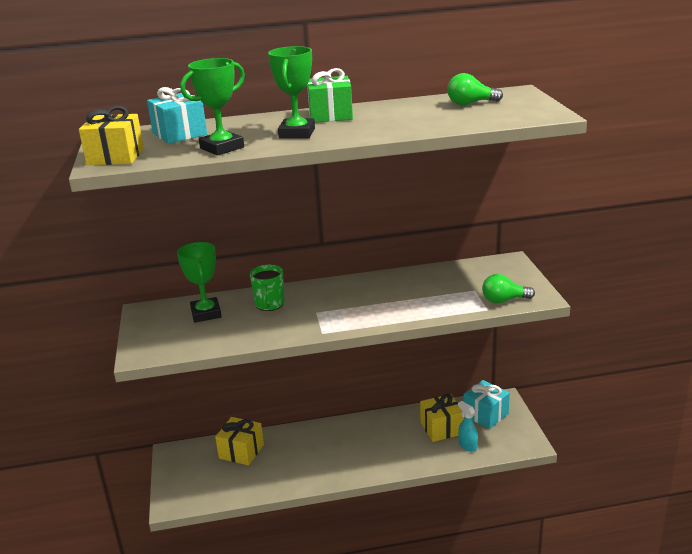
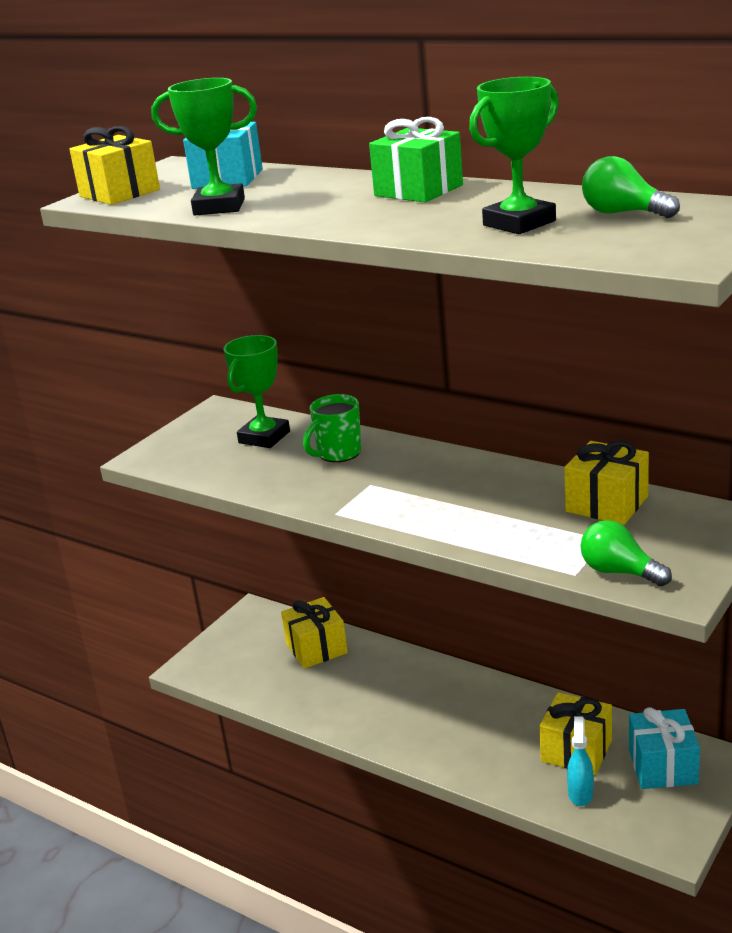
camera: 45 degrees right, 0 degrees up
(297, 133) = (326, 207): green trophy -> green trophy (519, 223)
(450, 275) = (607, 504): none -> yellow gift

